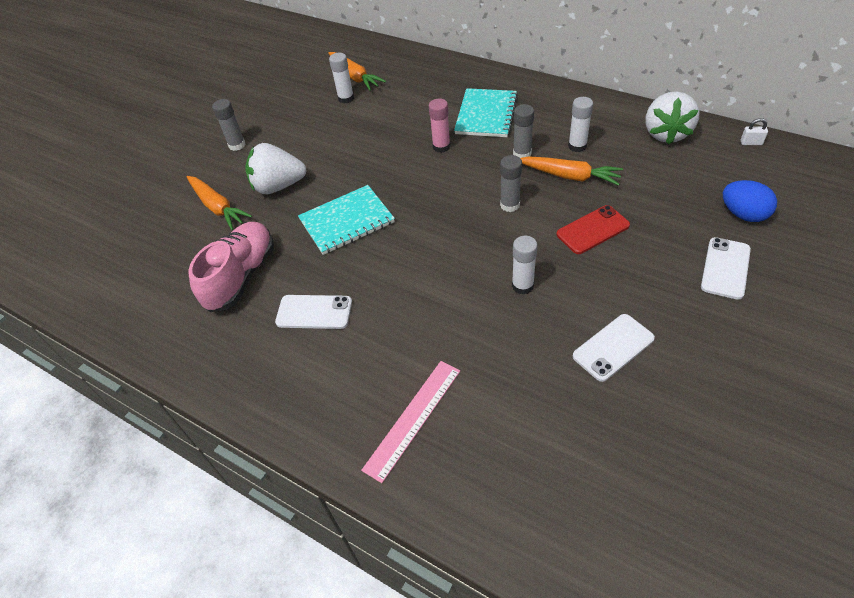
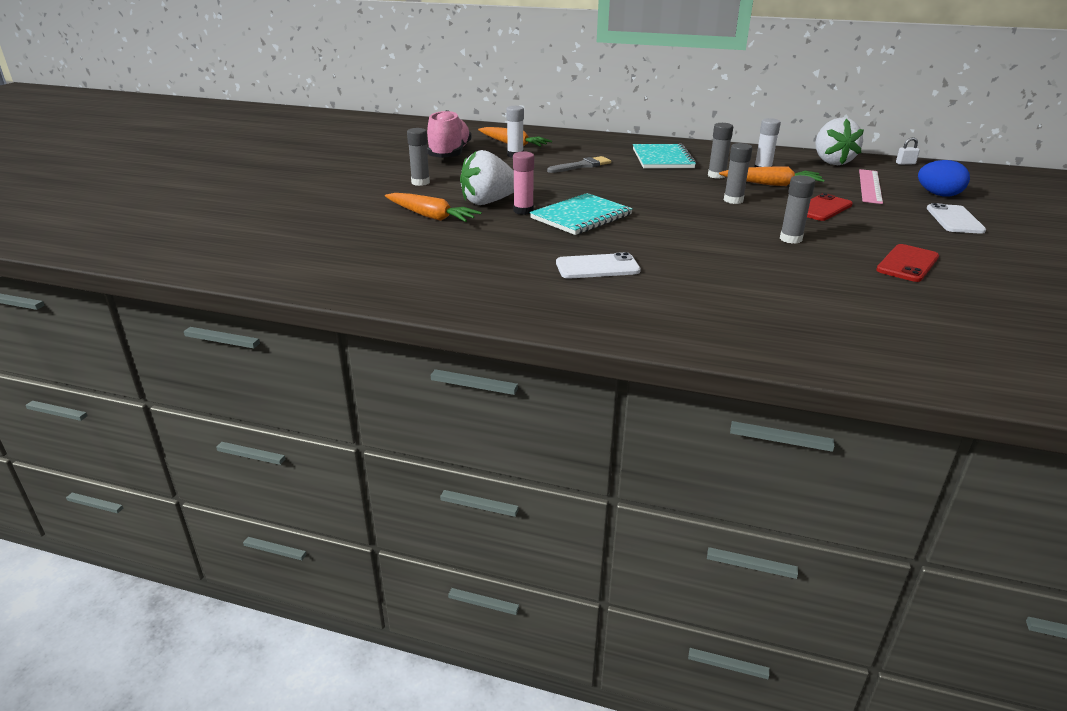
camera: 20 degrees left, 20 degrees down
(241, 276) = (496, 253): pink shoe -> pink shoe (449, 154)
(398, 124) = (582, 166): none -> grey brush
(413, 418) = (763, 317): pink ruler -> pink ruler (869, 186)
(441, 147) = (636, 175): pink glue stick -> pink glue stick (523, 211)
(522, 286) = (790, 239): white glue stick -> grey glue stick
(613, 347) = (907, 264): white phone -> red phone

